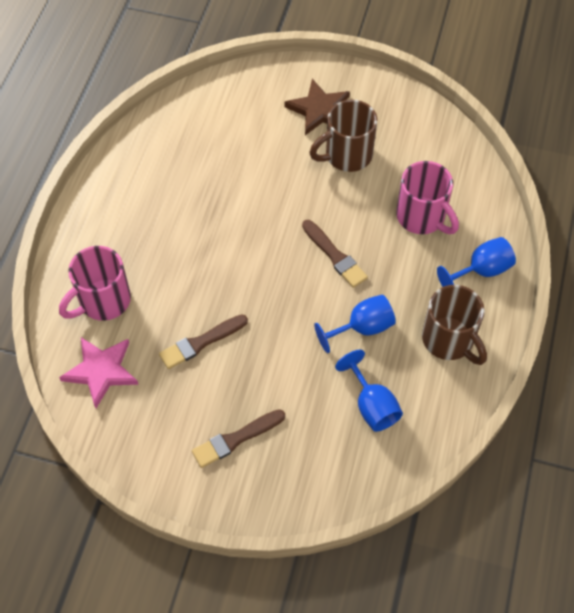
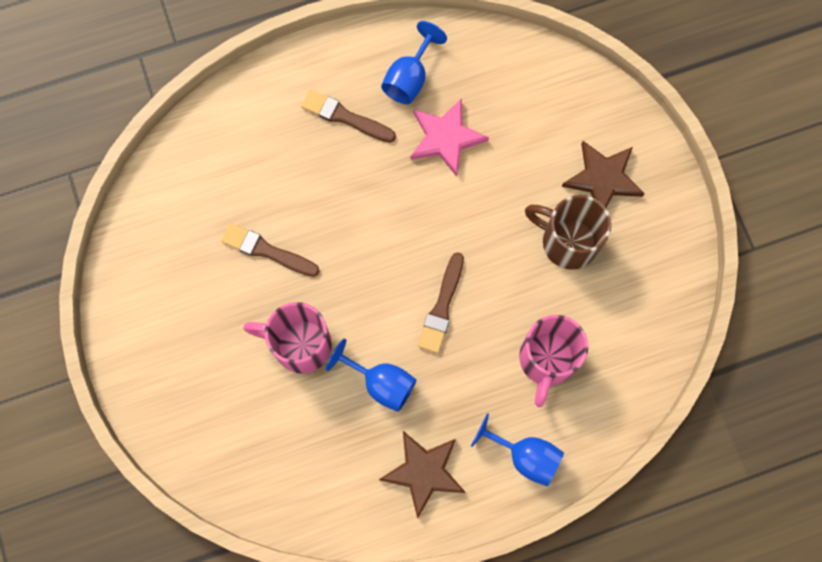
camera: 55 degrees right, 15 degrees up
(101, 371) = (183, 188): pink star -> pink star (446, 138)
(103, 301) = (250, 138): pink mug -> pink mug (300, 344)
(236, 439) = (194, 346): brown brush -> brown brush (345, 117)
(372, 405) = (306, 443): blue goblet -> blue goblet (409, 78)
(449, 340) = (424, 472): brown mug -> brown star

